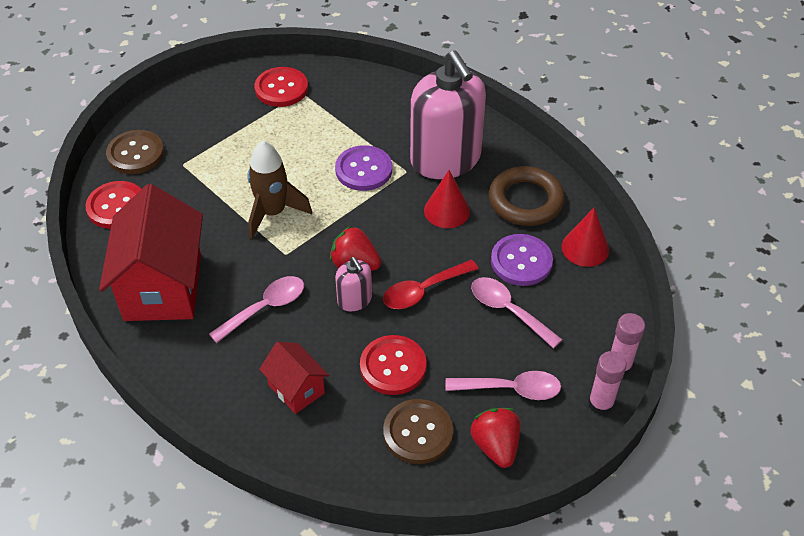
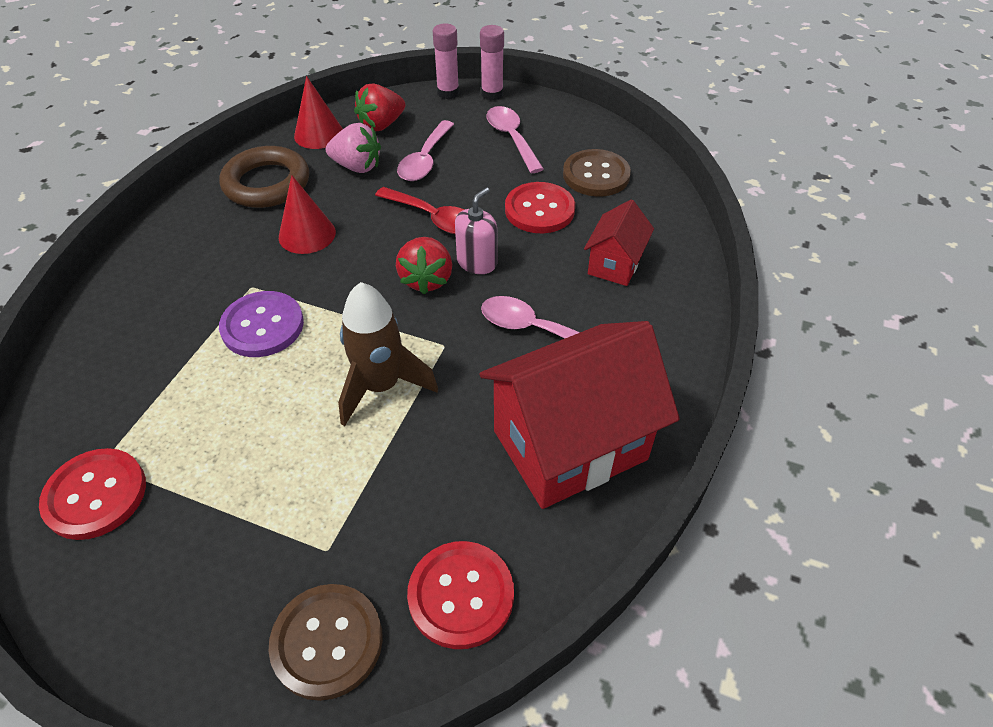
camera: 115 degrees left, 0 degrees up
(445, 159) = (218, 259): pink soap dispenser -> none
(495, 446) = (573, 133): red strawberry -> red strawberry (381, 125)
(521, 261) = (357, 166): purple button -> pink strawberry

